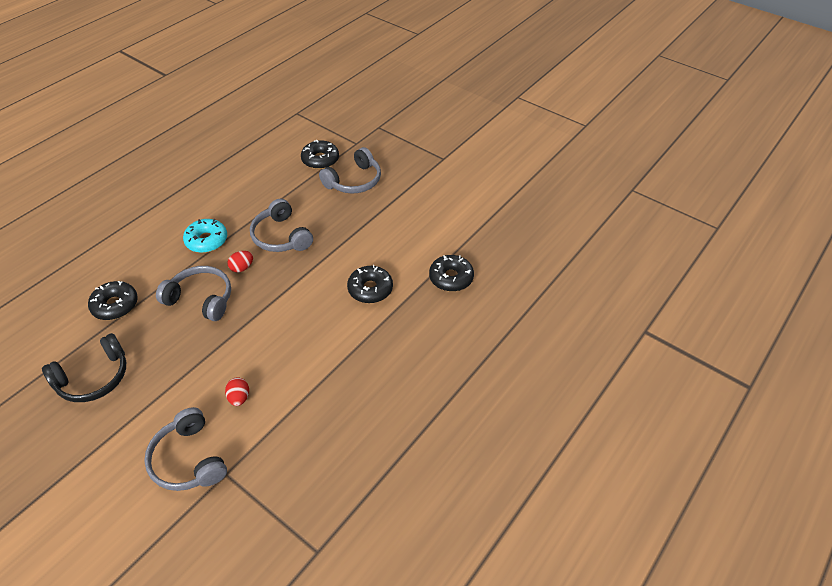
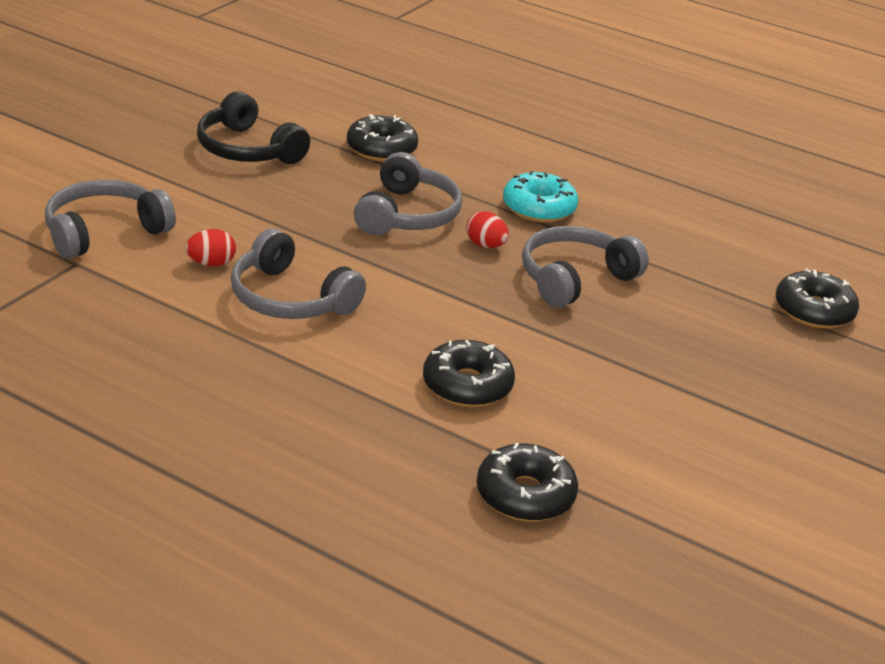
camera: 80 degrees right, 15 degrees down
(354, 181) = (770, 356): grey headphones -> grey headphones (290, 299)

